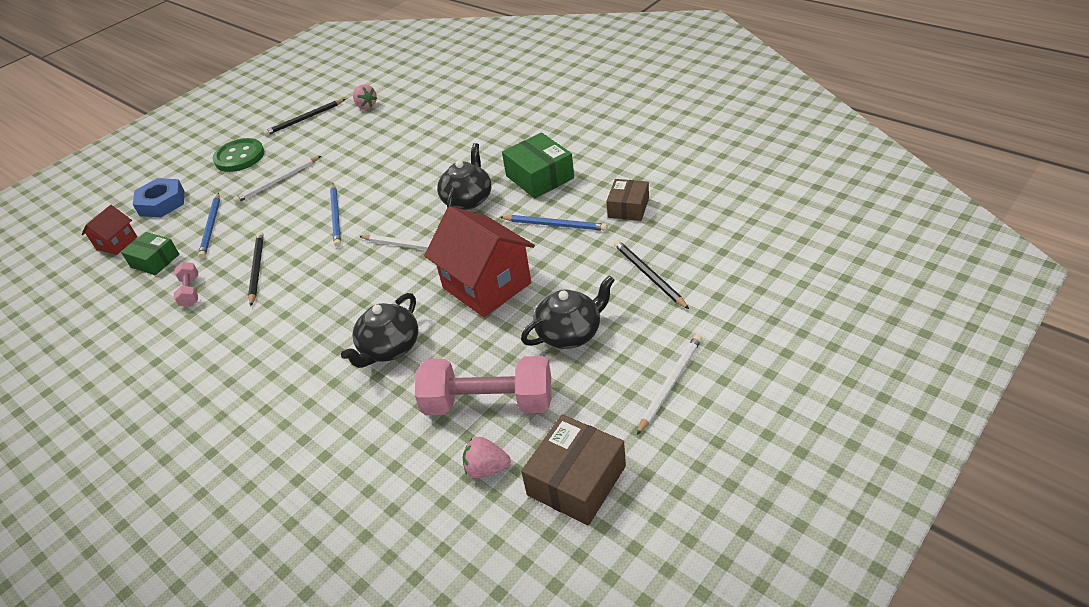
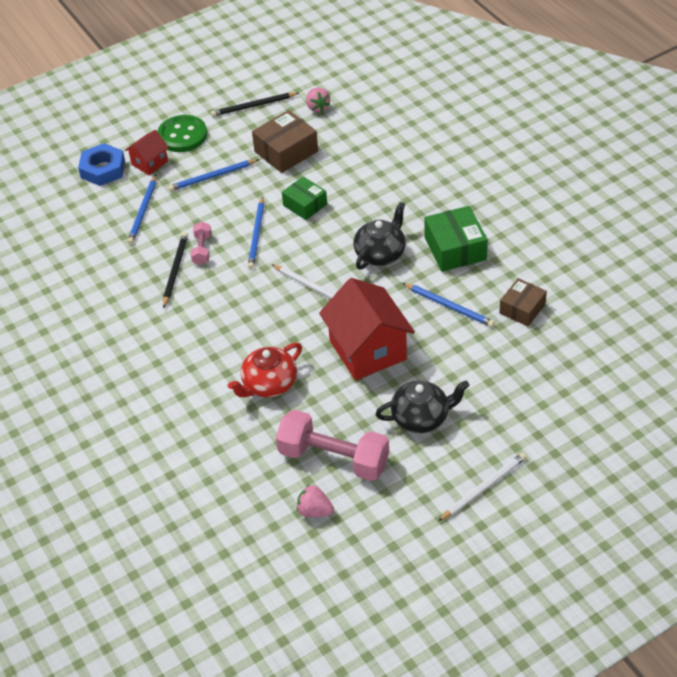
camera: 15 degrees right, 5 degrees up
(117, 243) = (57, 203): red house -> red house (149, 163)
(155, 261) = (89, 233): green box -> green box (305, 205)
(190, 292) = (115, 276): pink dumbbell -> pink dumbbell (202, 250)
(277, 181) = (212, 177): white pencil -> blue pencil
(389, 348) = (269, 384): black teapot -> red teapot
(576, 480) = (378, 542): brown box -> brown box (286, 151)
(648, 275) = (510, 384): black pencil -> none

